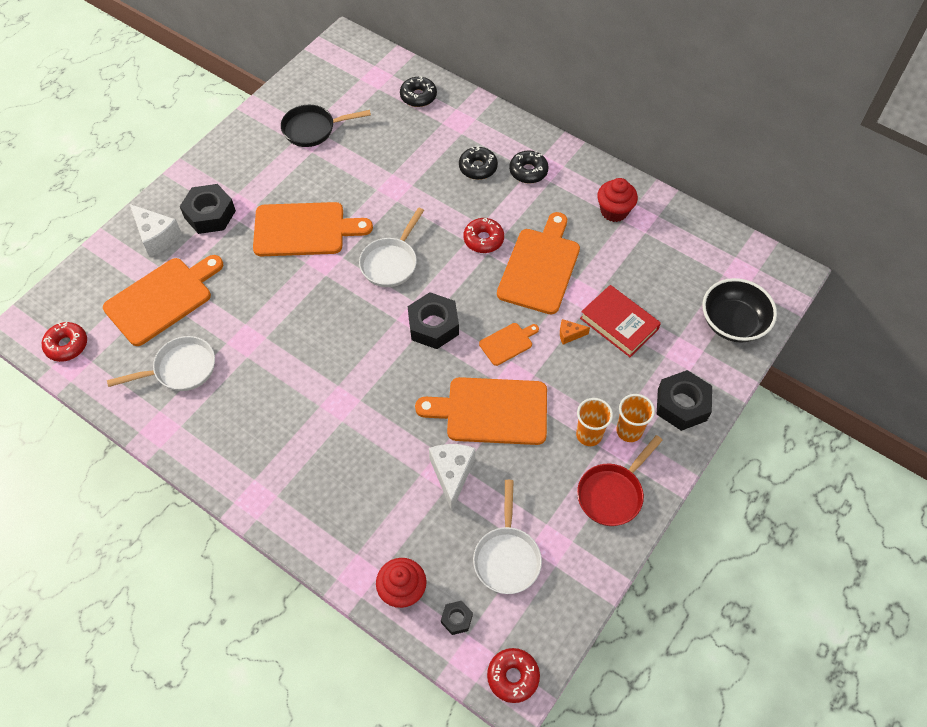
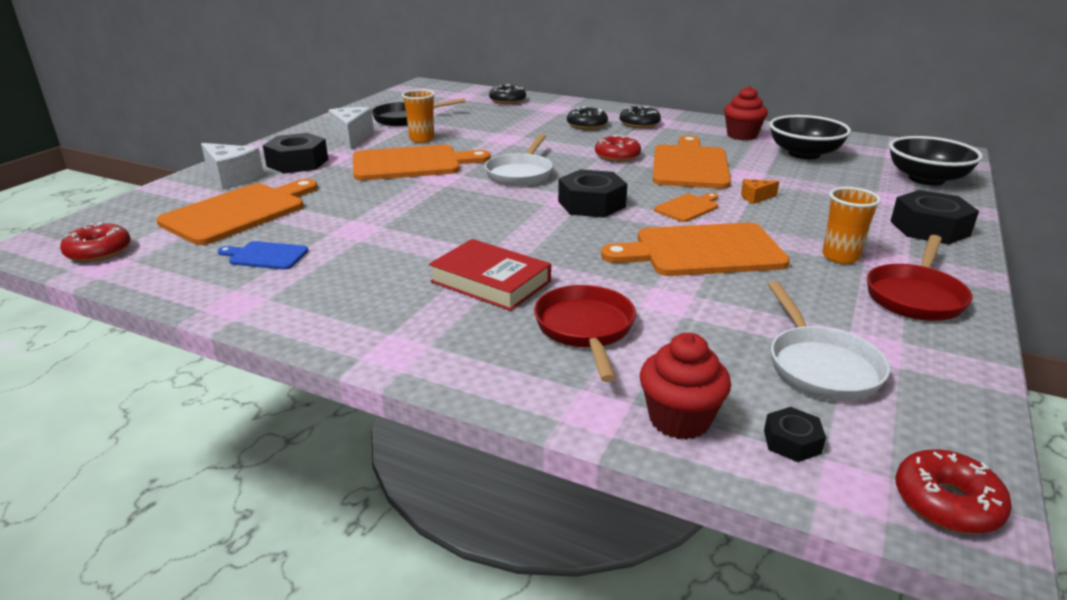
camera: 10 degrees left, 30 degrees down
(180, 369) = (265, 256): white pan -> blue cutting board
(376, 495) = (585, 330): none -> red pan
(452, 474) = (684, 302): white cheese -> white cheese (352, 137)
(619, 324) = (805, 188): red book -> red book (490, 281)
(629, 431) = (886, 250): orange cup -> orange cup (421, 139)
(652, 258) = (804, 154): none -> black bowl

